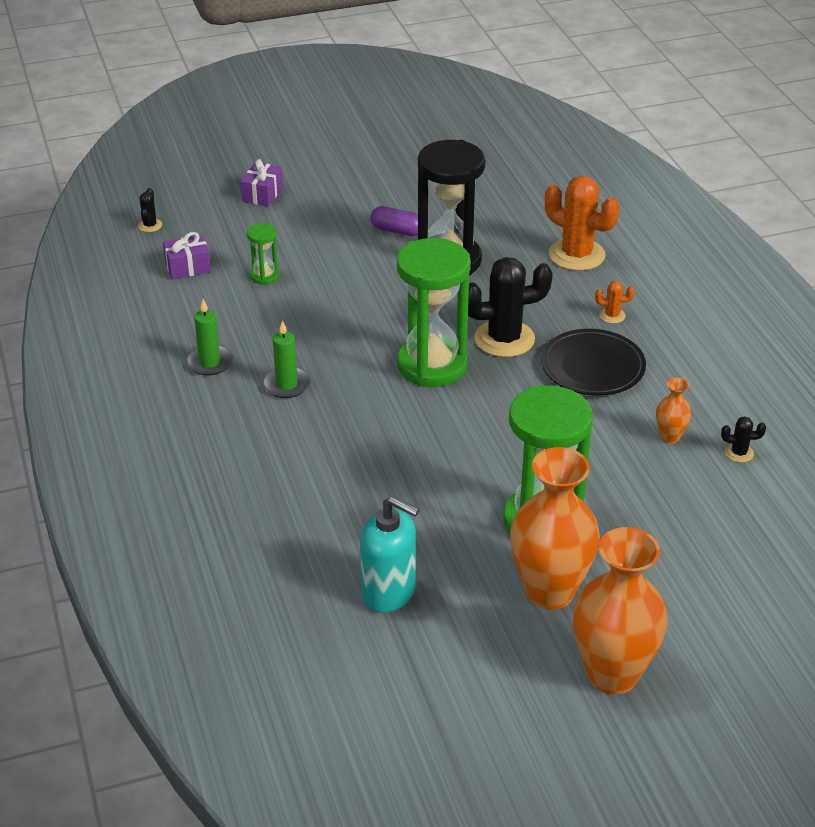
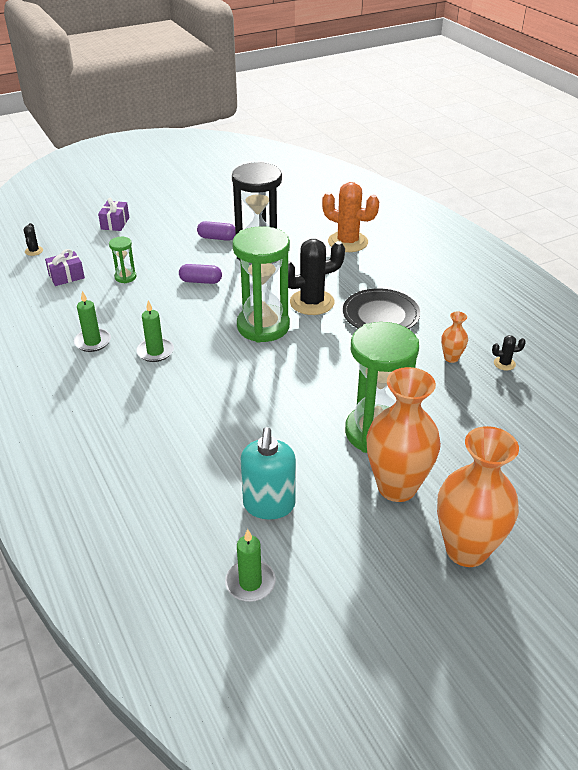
camera: 10 degrees left, 0 degrees up
(348, 675) = (250, 583): none -> green candle
(363, 292) = (201, 281): none -> purple capsule
(389, 592) = (269, 505): turquoise soap dispenser -> turquoise soap dispenser turned 75 degrees clockwise
(612, 316) = (384, 279): orange cactus -> none

